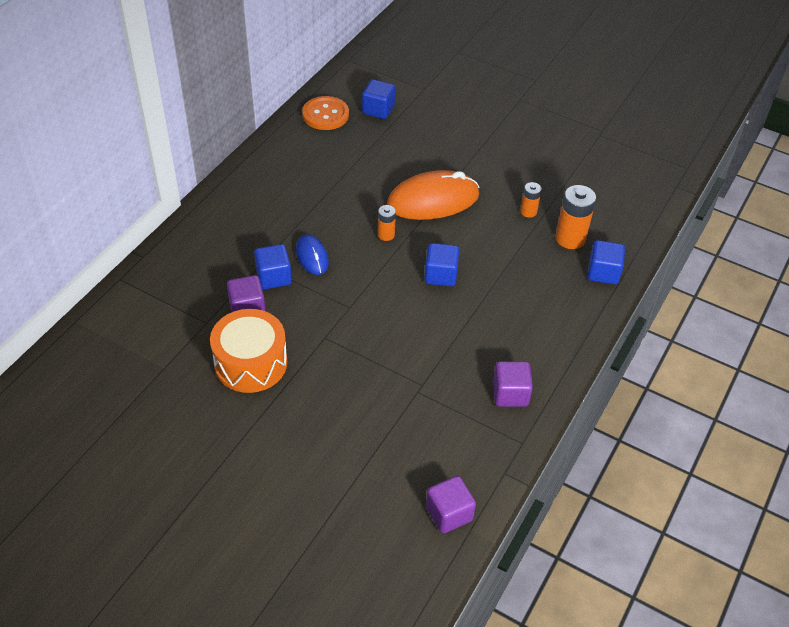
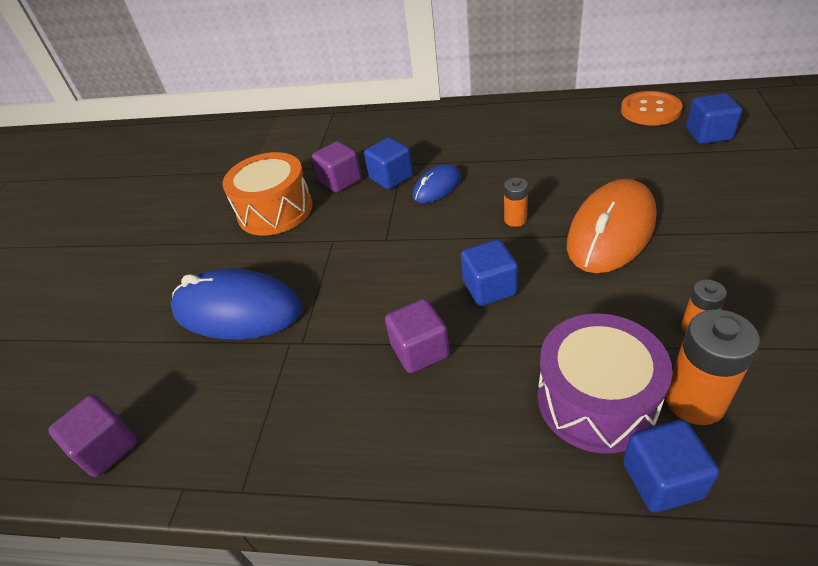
camera: 75 degrees right, 5 degrees down
(362, 415) = (237, 310): none -> blue mouse
(433, 200) = (611, 231): orange mouse -> orange mouse turned 75 degrees clockwise
(510, 394) = (324, 441): purple cube -> purple cube (420, 350)
(549, 271) = (596, 400): none -> purple drum

